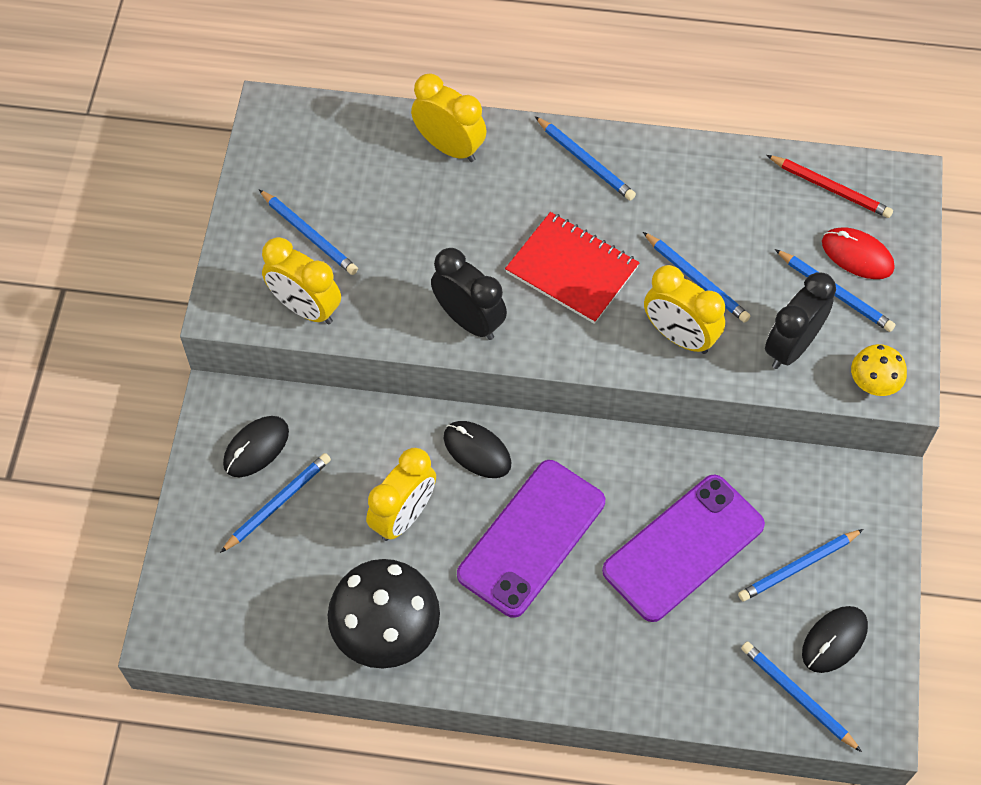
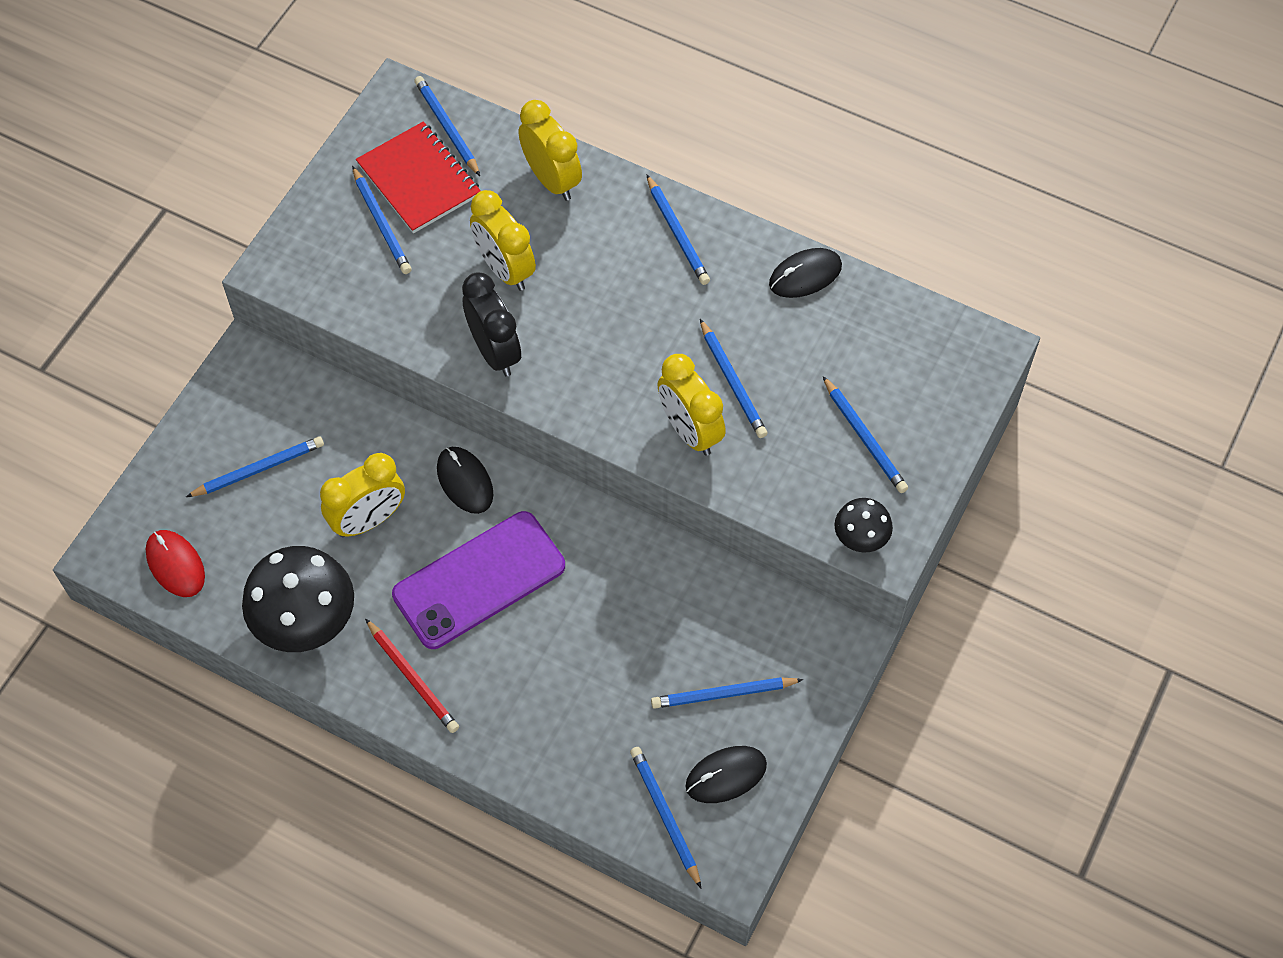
camera: 20 degrees right, 0 degrees up
(256, 448) = (261, 411): black mouse -> black mouse (805, 275)
(305, 308) = (347, 292): yellow clock -> yellow clock (505, 269)
(330, 128) = (447, 127): none -> blue pencil
(572, 270) = (615, 334): red notebook -> red notebook (418, 180)
(683, 548) = (620, 638): purple phone -> none
(791, 347) = (795, 476): black clock -> none
(830, 188) = (909, 334): red pencil -> red pencil (412, 678)
(857, 255) = (904, 408): red mouse -> red mouse (175, 565)
(873, 383) = (860, 537): yellow mushroom -> black mushroom

